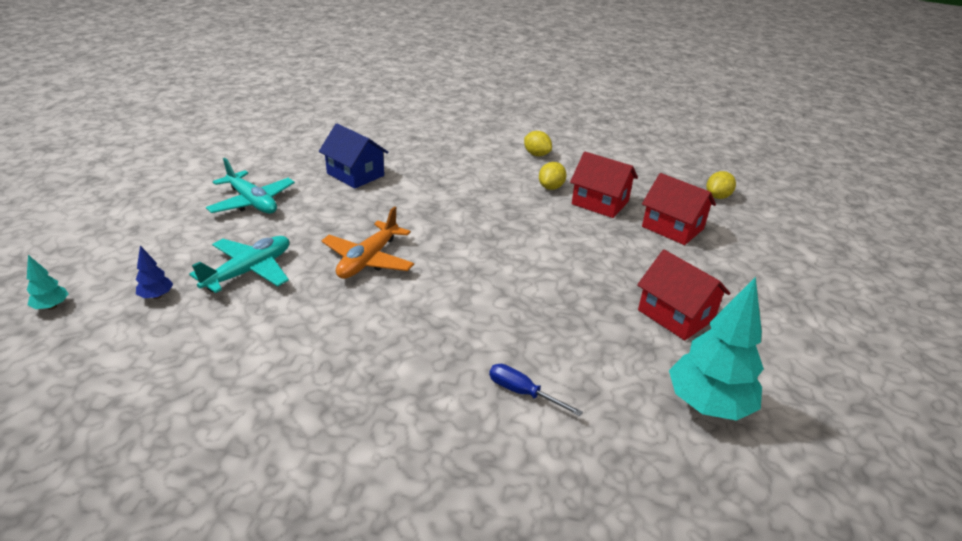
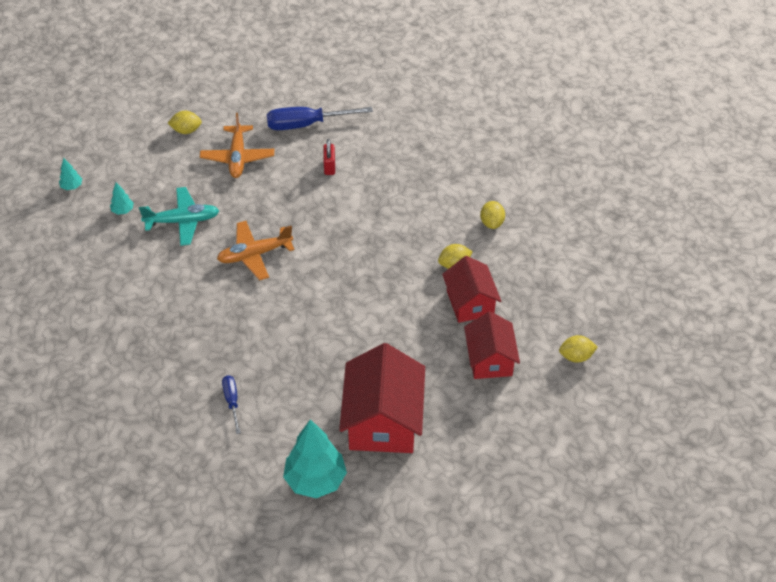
camera: 45 degrees right, 15 degrees up
(157, 296) = (123, 211): blue tree -> turquoise tree
(166, 205) = (186, 130): none -> yellow lemon
(252, 202) = (237, 157): turquoise plane -> orange plane
(295, 158) = (306, 124): none -> blue screwdriver
(355, 174) = (329, 167): blue house -> red padlock
(675, 315) = (383, 421): red house -> red house, size x1.57

